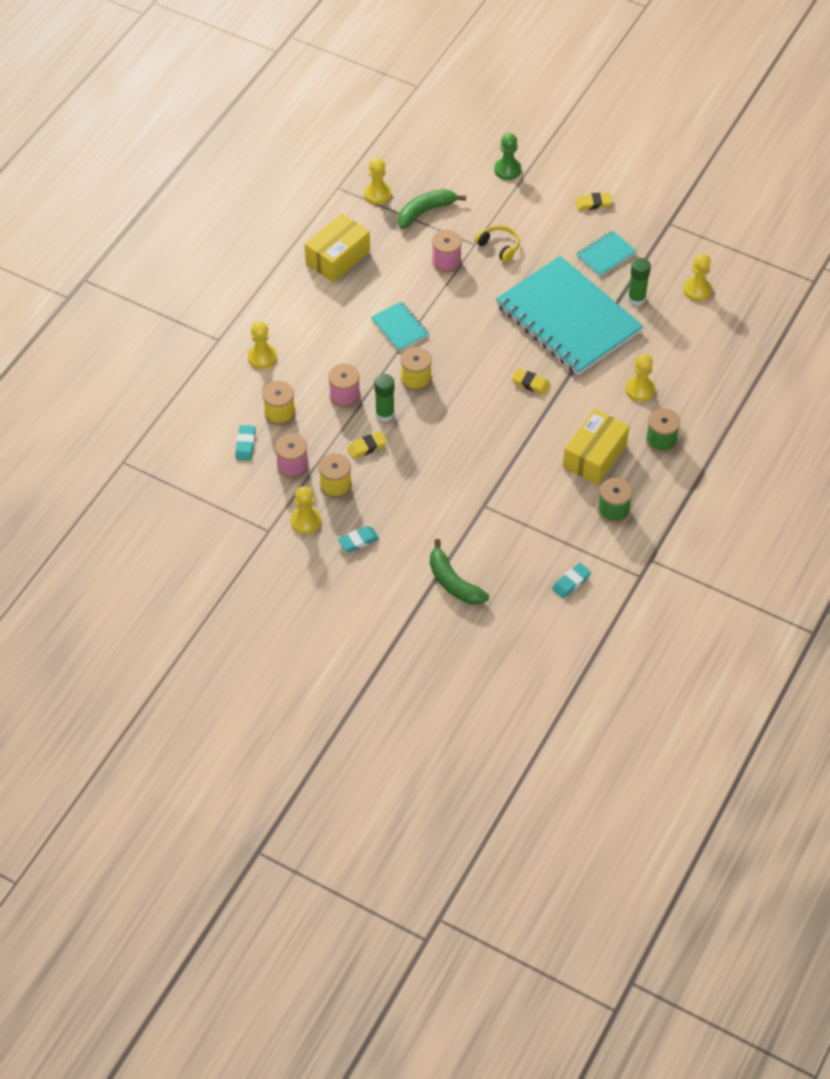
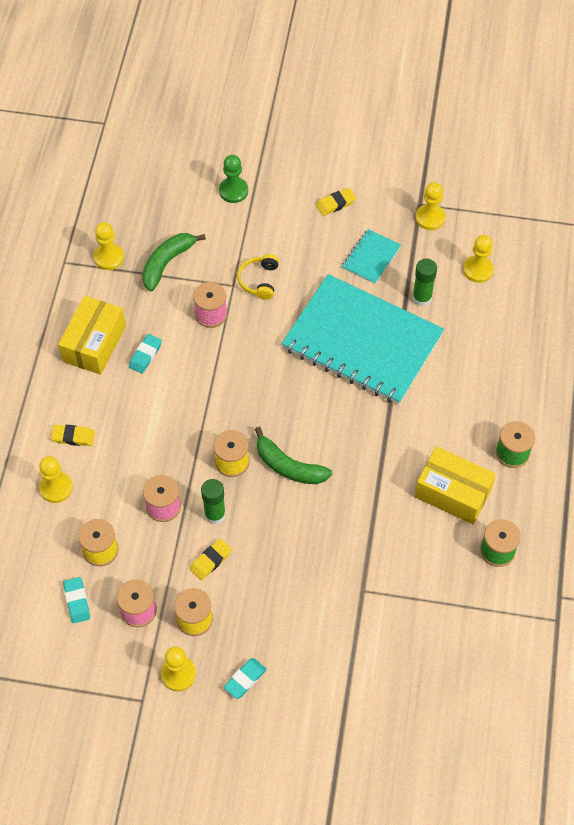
camera: 20 degrees left, 5 degrees up
(400, 327) = (191, 406): turquoise notebook -> none
(453, 582) = (366, 695): green banana -> green banana (288, 466)
(499, 246) = (259, 280): yellow headphones -> yellow headphones turned 105 degrees counterclockwise
(530, 384) = (353, 429): yellow eraser -> yellow eraser (73, 437)
(571, 582) = (489, 652): turquoise eraser -> turquoise eraser (145, 355)
(594, 456) = (452, 493): yellow box -> yellow box turned 75 degrees counterclockwise
(640, 389) = (467, 401): yellow pawn -> yellow pawn (430, 218)

